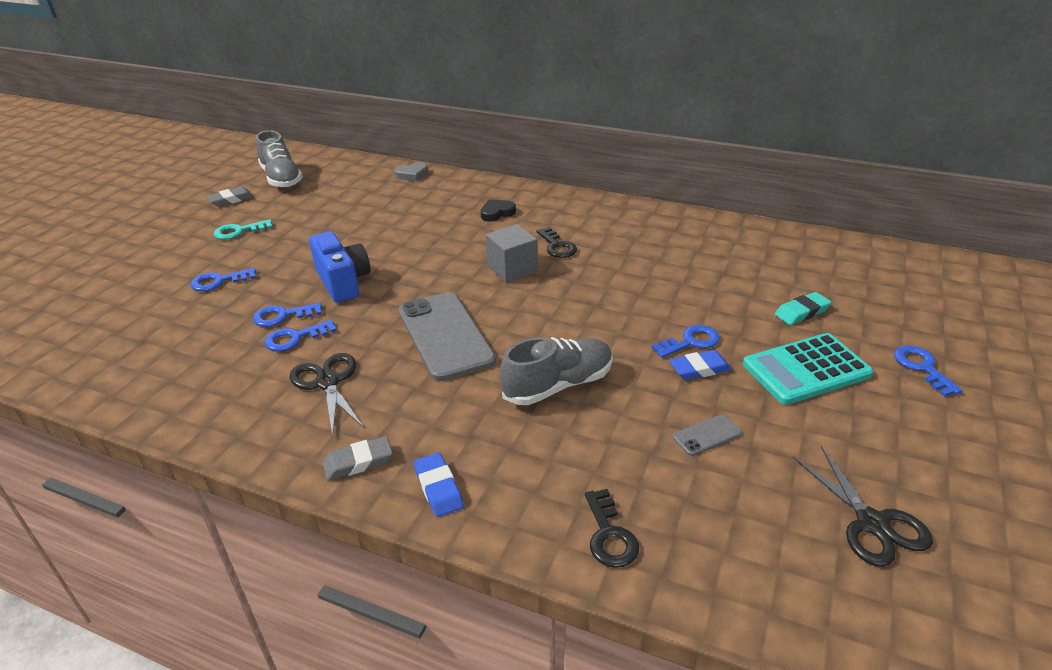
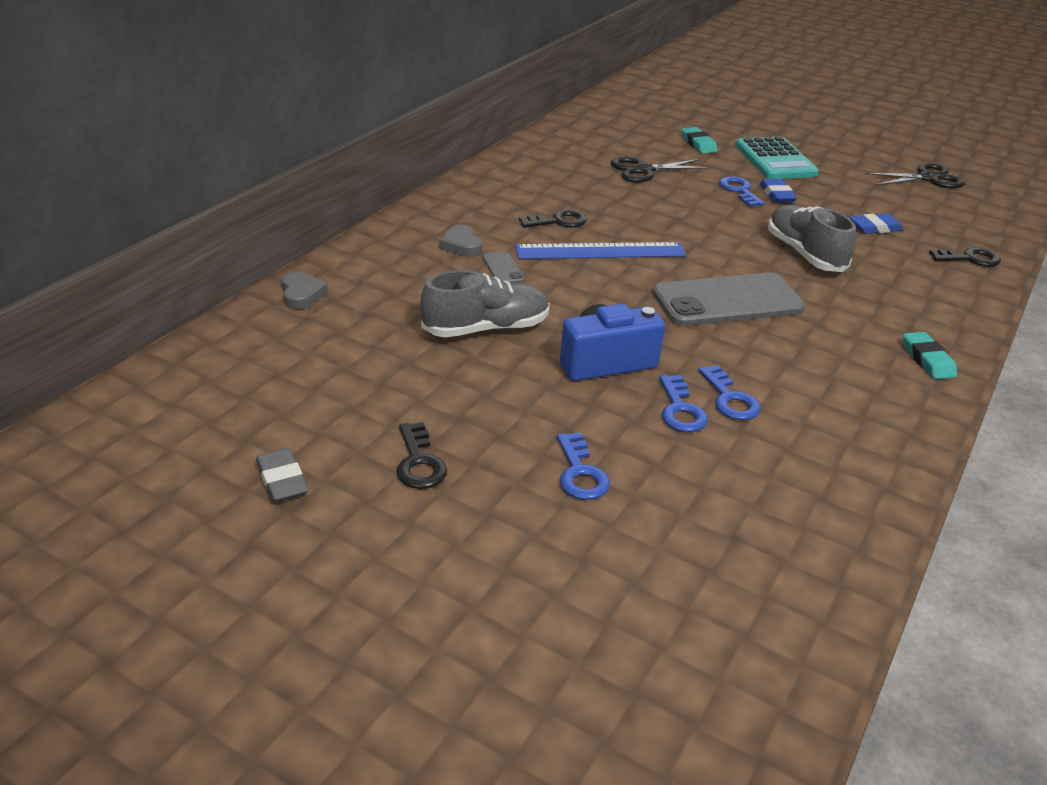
camera: 85 degrees left, 0 degrees up
(239, 231) = (419, 462): turquoise key -> black key
(281, 178) = (224, 422): grey shoe -> grey shoe (486, 329)
(328, 382) = (813, 375): black scissors -> black scissors (644, 170)
(358, 462) = (927, 360): grey eraser -> turquoise eraser
(438, 488) = (946, 321): blue eraser -> blue eraser (875, 228)
(497, 213) = (461, 245): black heart -> grey heart
(512, 269) = (600, 251): grey cube -> blue ruler
(707, 435) = (857, 208): grey phone -> grey phone (503, 268)
(922, 368) = (771, 126): blue key -> none

